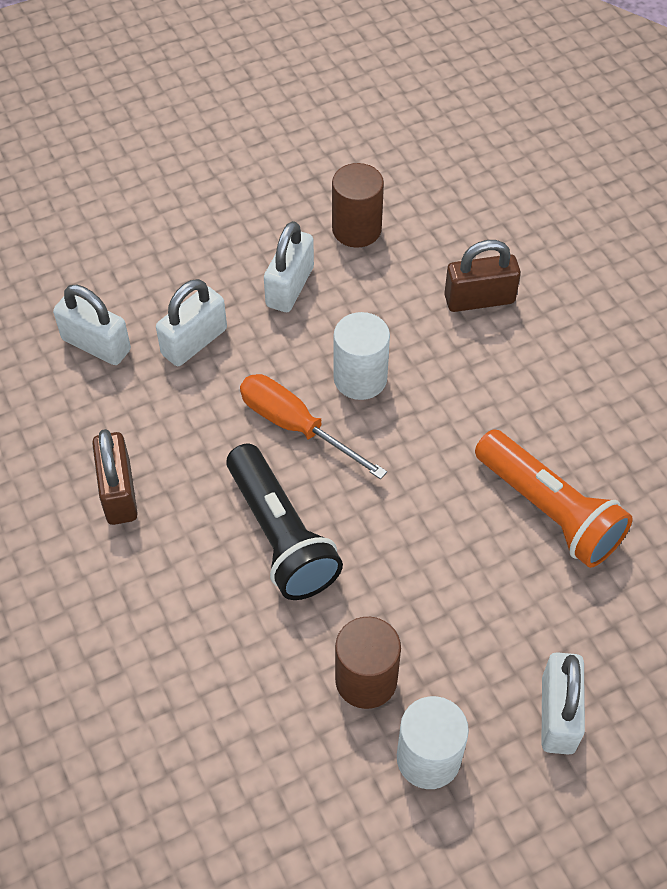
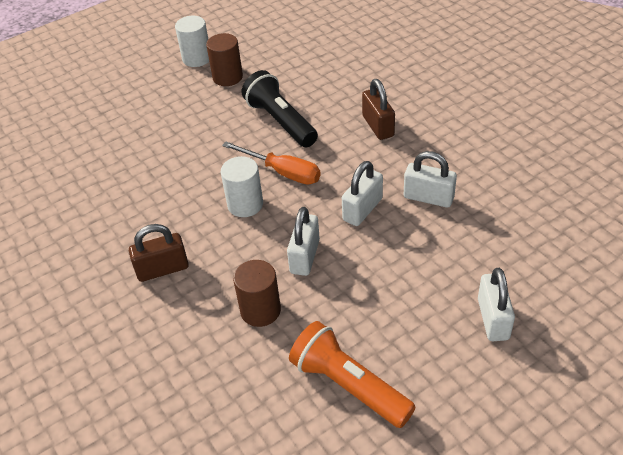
camera: 175 degrees right, 10 degrees down
(548, 511) = (128, 154): orange flashlight -> orange flashlight (349, 385)
(557, 714) = (135, 79): white padlock -> white padlock (493, 319)

